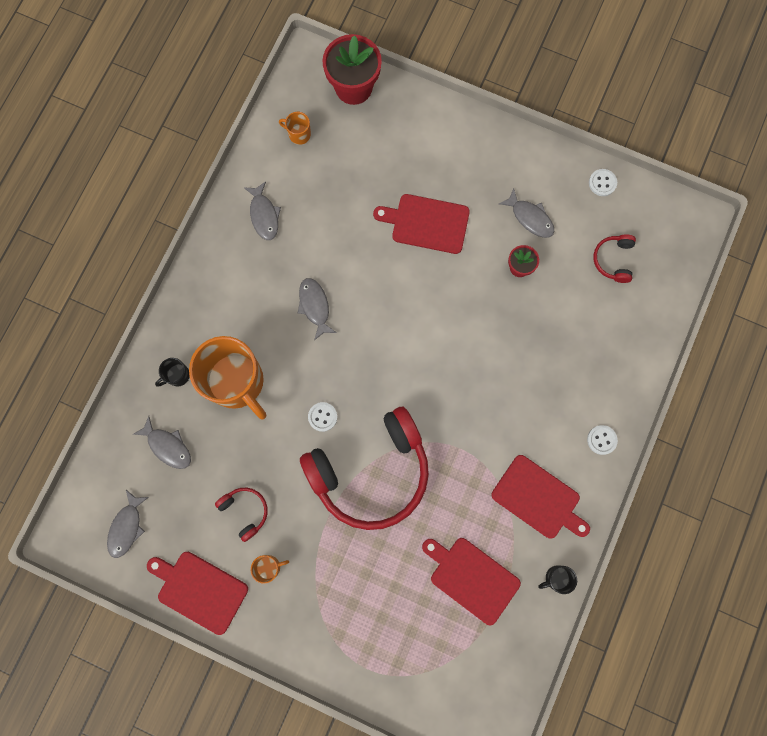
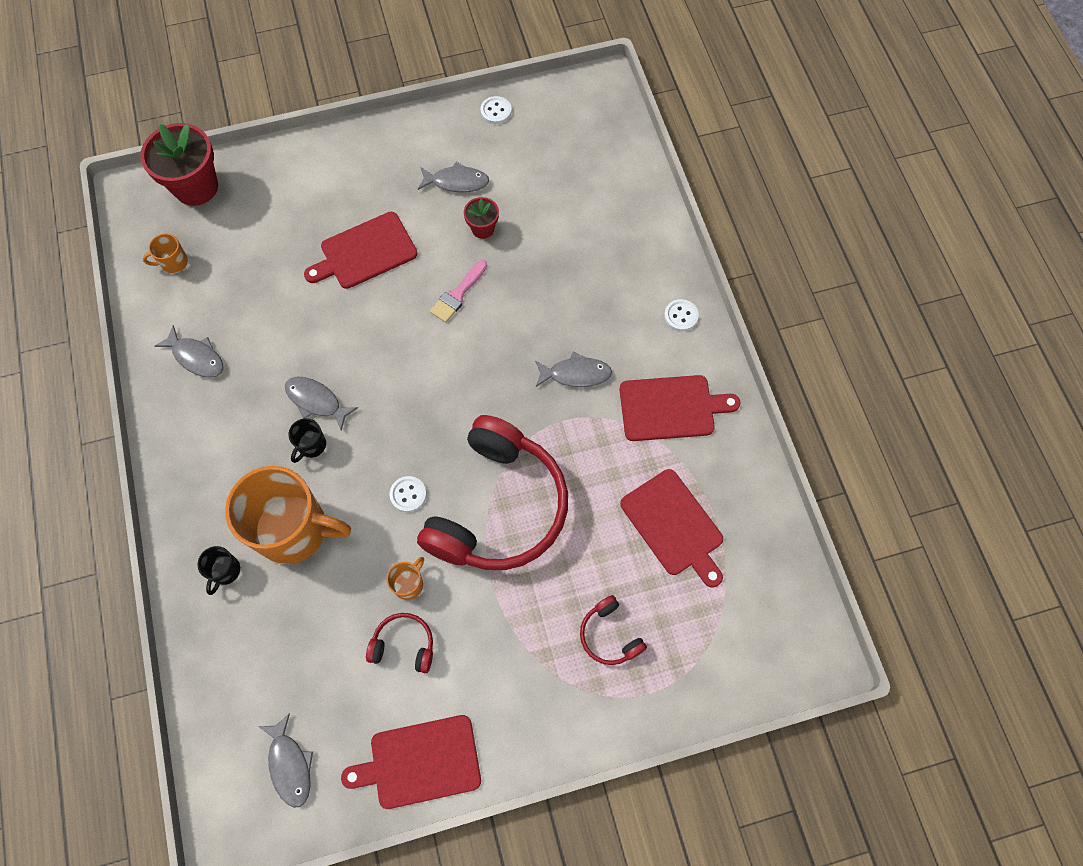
camera: 40 degrees left, 10 degrees down
(168, 446) = (270, 648): grey fish -> grey fish (576, 374)
(269, 567) = (473, 678): orange mug -> orange mug (409, 584)
(463, 303) = (457, 294): none -> pink brush
(472, 578) = (674, 525): red cutting board -> red cutting board turned 120 degrees counterclockwise
(556, 578) = (747, 463): black mug -> black mug (311, 445)
(613, 260) = (560, 164): red headphones -> red headphones (609, 635)

